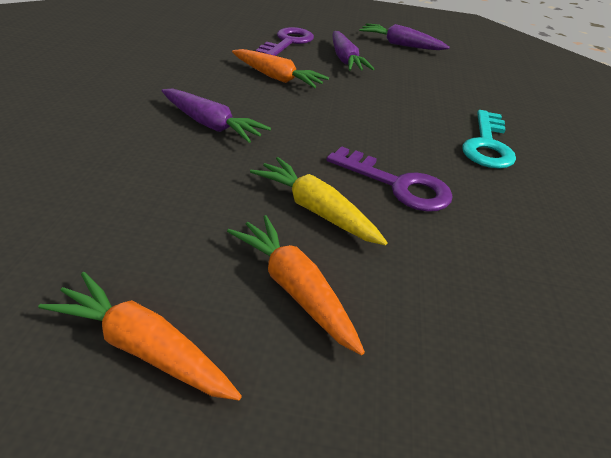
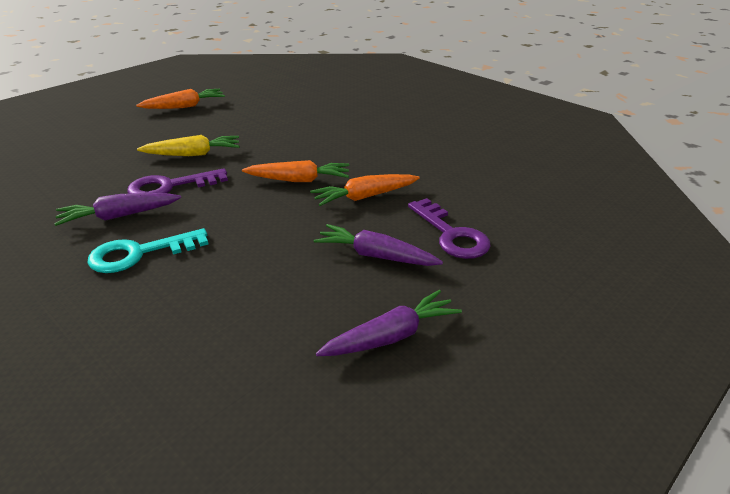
camera: 130 degrees right, 5 degrees down
(211, 125) = (314, 150): purple carrot -> purple carrot (119, 216)
(294, 288) = (161, 134): orange carrot -> orange carrot (299, 180)
(487, 145) = (140, 253): turquoise key -> turquoise key turned 75 degrees counterclockwise

